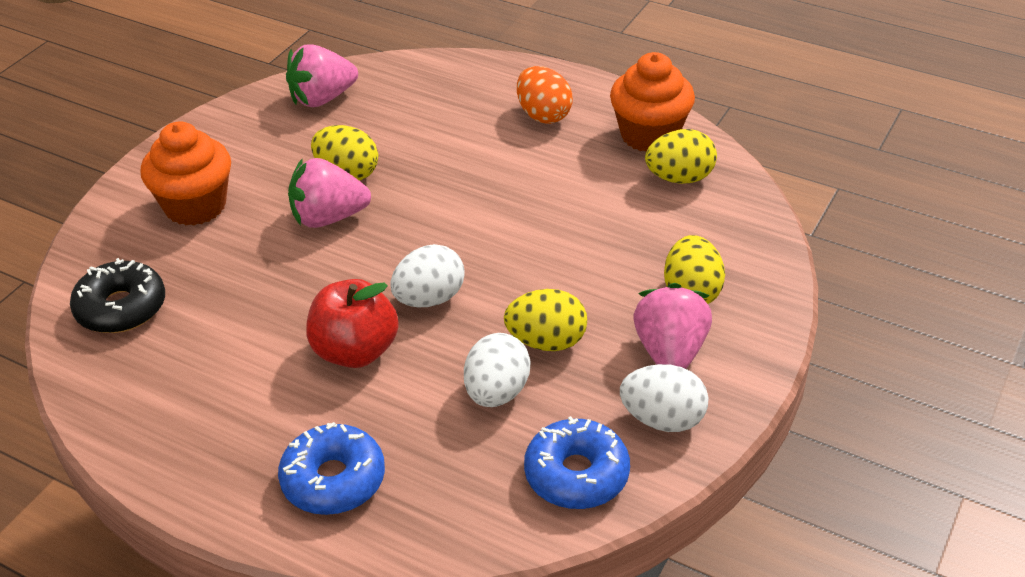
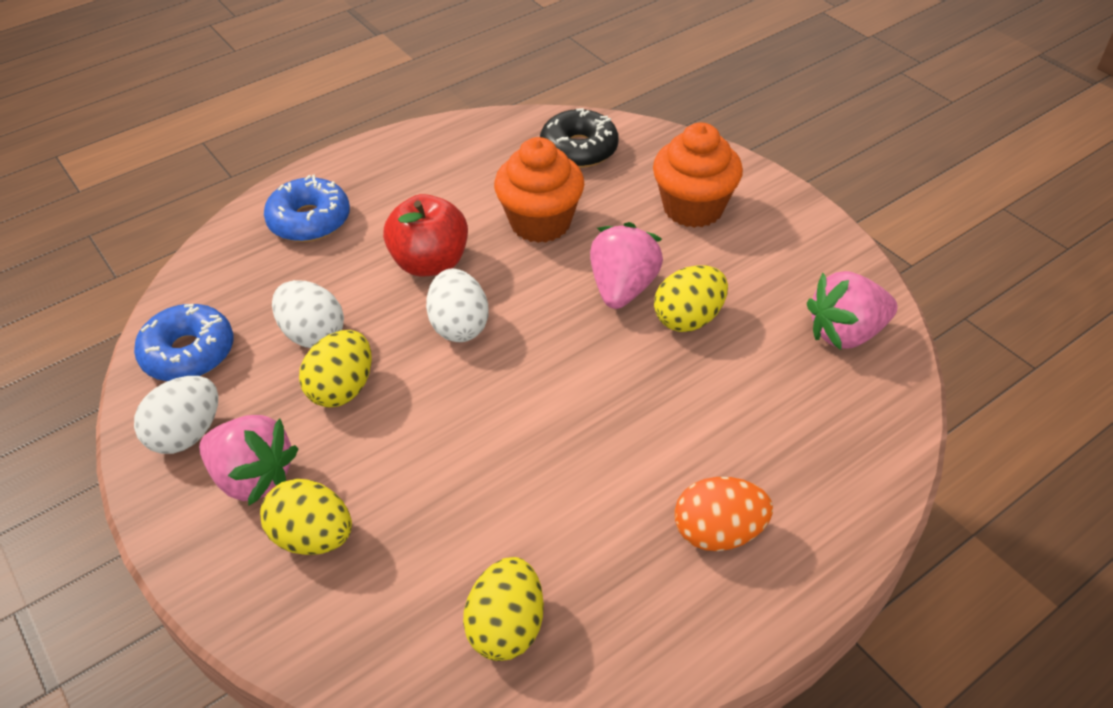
camera: 115 degrees right, 5 degrees up
(322, 98) = (846, 333): pink strawberry -> pink strawberry turned 105 degrees counterclockwise
(649, 135) = (615, 637): orange cupcake -> orange cupcake (540, 222)

